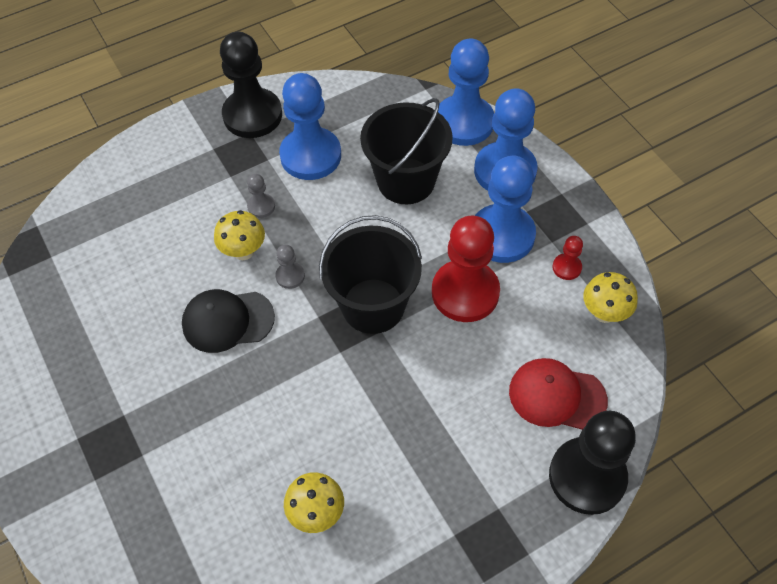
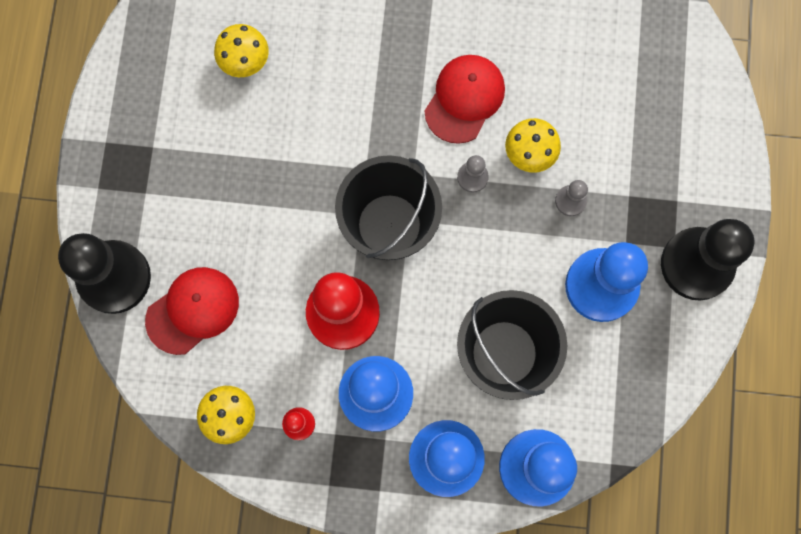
camera: 125 degrees right, 20 degrees up
(227, 321) = (464, 99): black cap -> red cap

